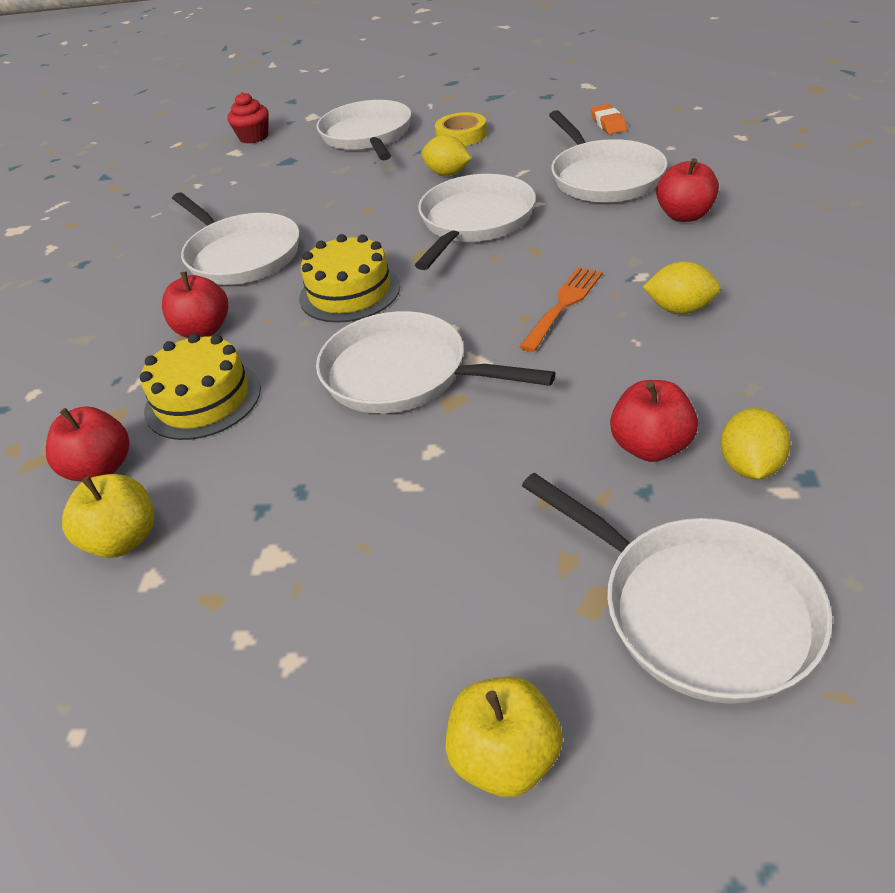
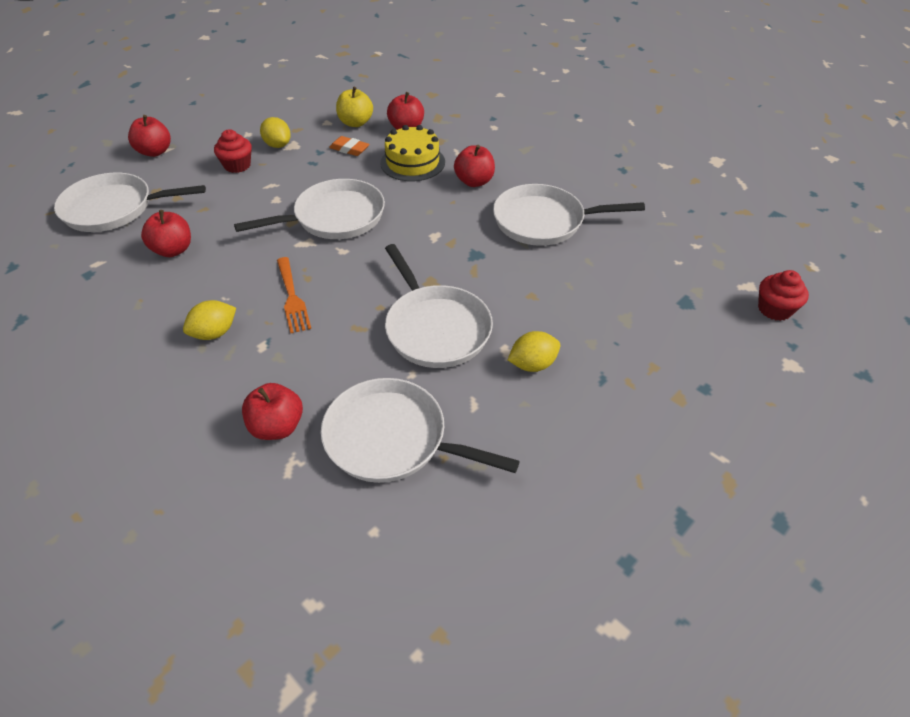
camera: 125 degrees right, 5 degrees up
(349, 292) = (434, 237): yellow cake -> none
(367, 136) = (685, 369): white pan -> none
(403, 571) = (237, 165): none -> red cupcake
(461, 135) = (603, 424): yellow tape -> none
(505, 757) = (155, 152): yellow apple -> red apple
(608, 123) = (484, 540): orange eraser -> orange eraser (349, 149)
(749, 466) = (119, 265): yellow lemon -> yellow lemon (278, 145)

